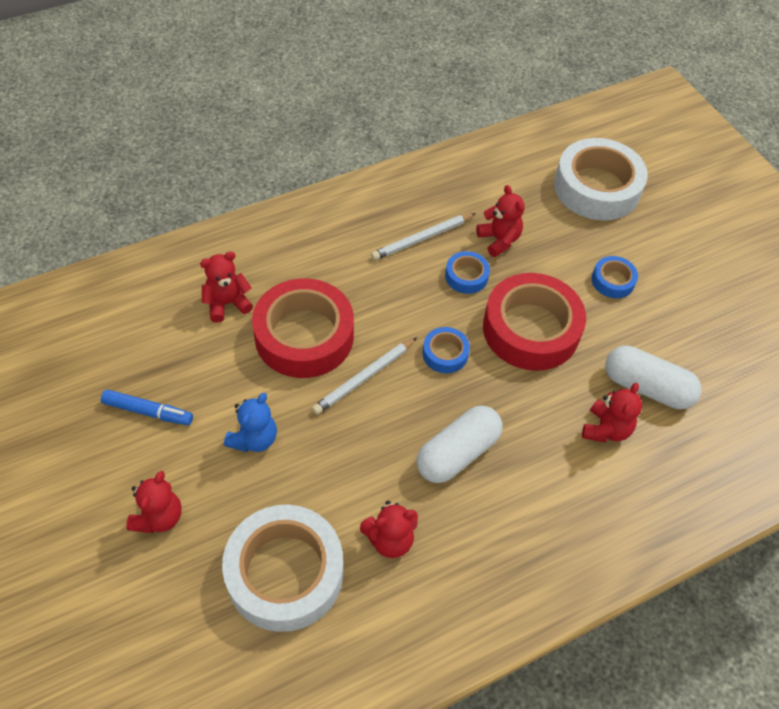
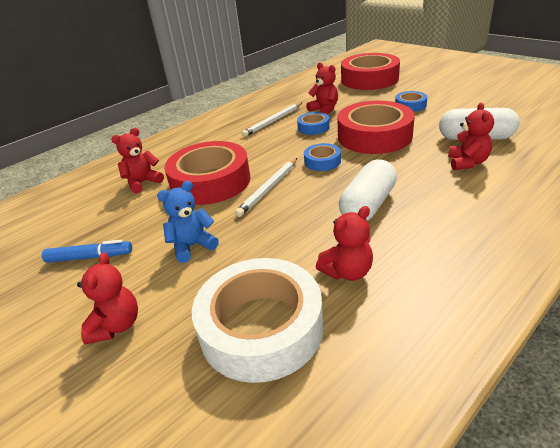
camera: 10 degrees left, 20 degrees down
(254, 439) = (192, 246): blue teddy bear -> blue teddy bear turned 135 degrees counterclockwise
(596, 188) = (369, 79): white tape -> red tape

